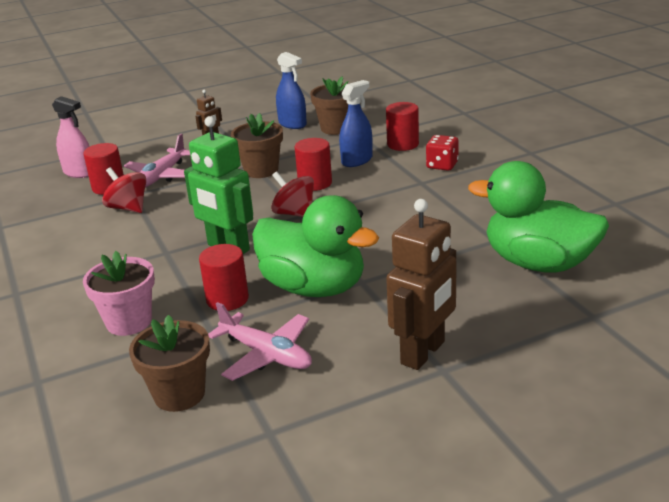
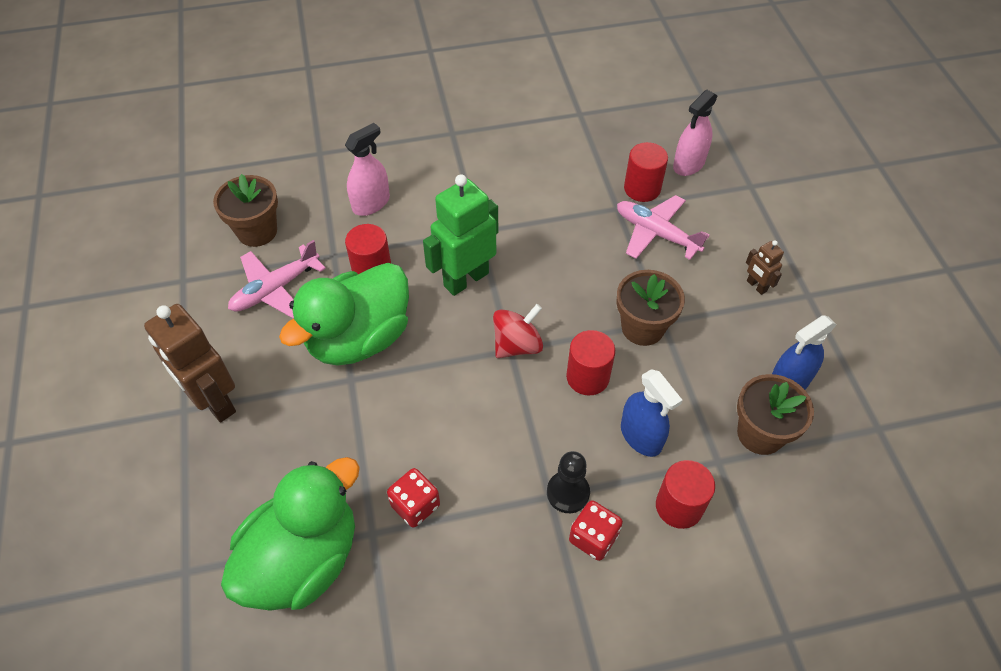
camera: 100 degrees right, 25 degrees up
(128, 208) = (585, 204): red spinning top -> none
(129, 322) = (371, 203): pink flower pot -> pink spray bottle
(415, 177) = (568, 493): none -> black pawn
(461, 228) = (415, 505): none -> red dice

